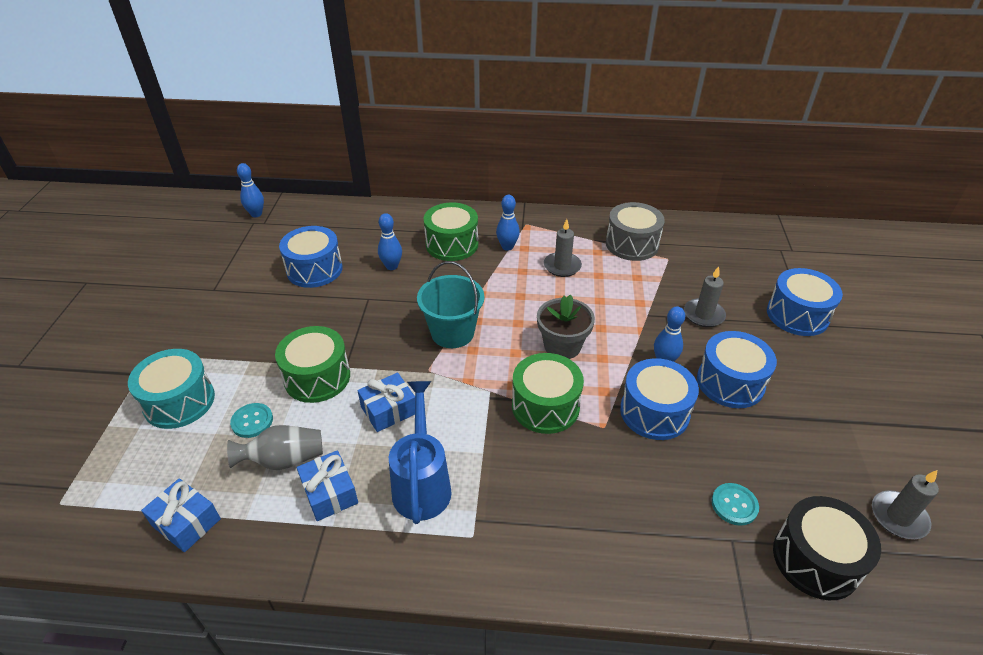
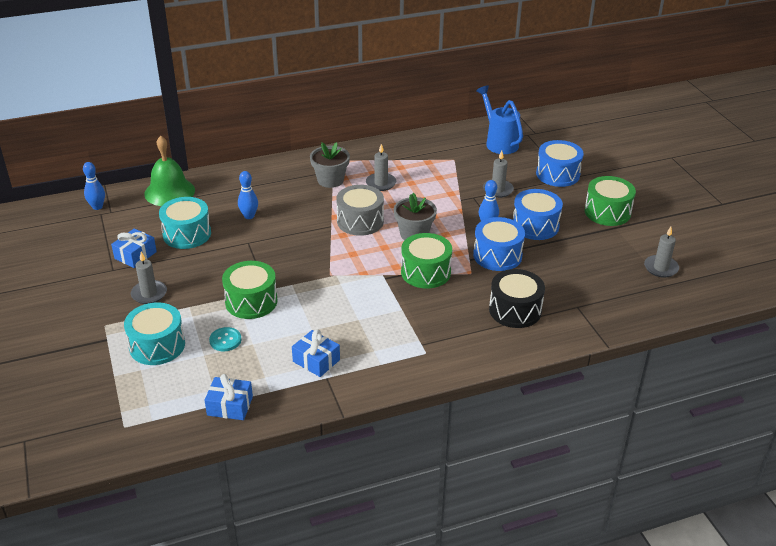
camera: 25 degrees left, 5 degrees down
(223, 330) = (149, 294): none -> grey candle
(284, 460) = (269, 354): grey vase -> none
(314, 269) = (187, 234): blue drum -> turquoise drum
(334, 216) = (169, 192): none -> green bell
(389, 410) = (320, 305): blue gift -> blue gift (135, 255)
(422, 484) = (374, 337): blue watering can -> blue watering can (499, 142)
(452, 244) = (285, 189): green drum -> green drum (607, 212)
(452, 333) = (330, 247): turquoise bucket -> none
(507, 247) = (330, 180): blue bowling pin -> grey flower pot
(632, 244) = (422, 156): grey drum -> grey drum (360, 221)
(734, 505) = (570, 289): turquoise button -> none
(816, 559) = (626, 301): black drum -> black drum (515, 310)

